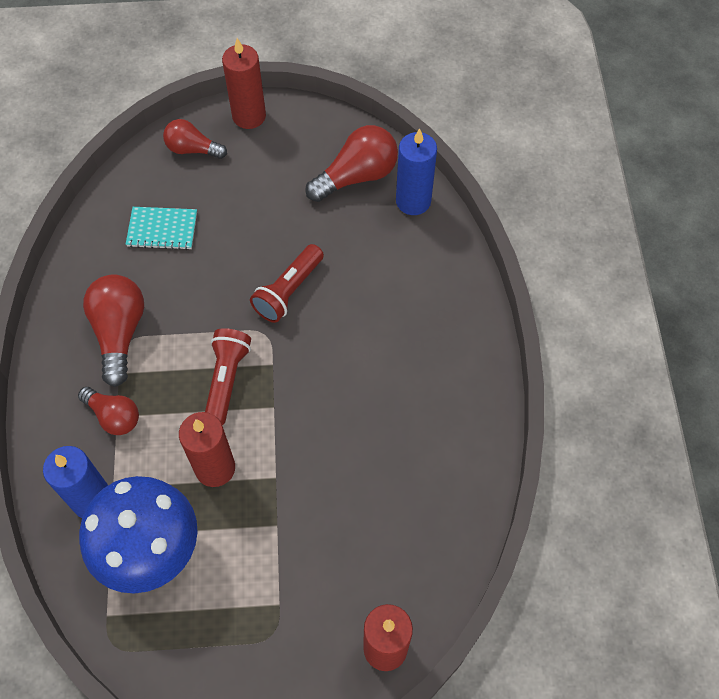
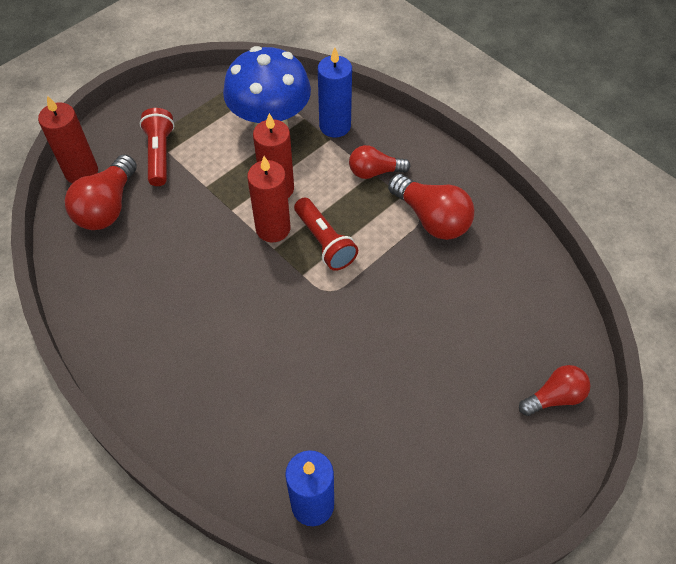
camera: 140 degrees right, 5 degrees down
(162, 229) = (492, 309): turquoise notebook -> none
(249, 116) = (549, 473): red candle -> red candle (273, 228)
(288, 291) = (344, 335): red flashlight -> red flashlight (160, 154)
(357, 176) = (388, 489): red light bulb -> red light bulb (107, 206)

